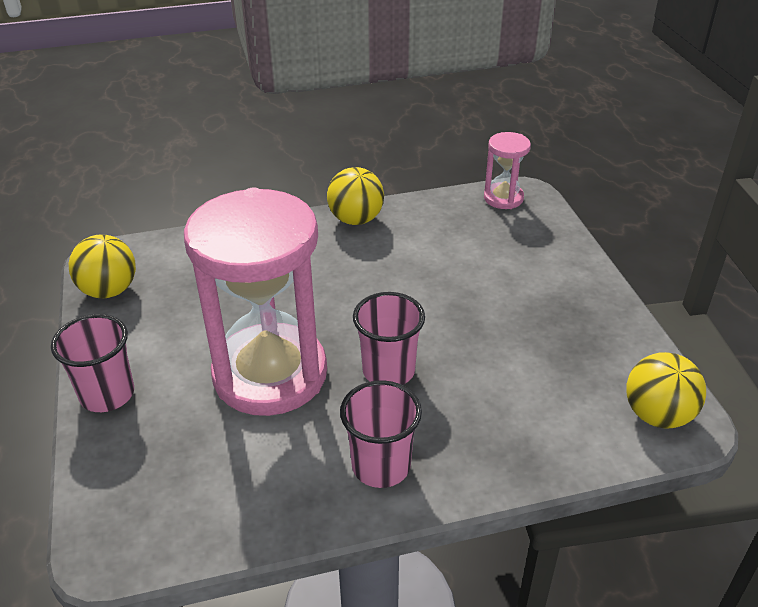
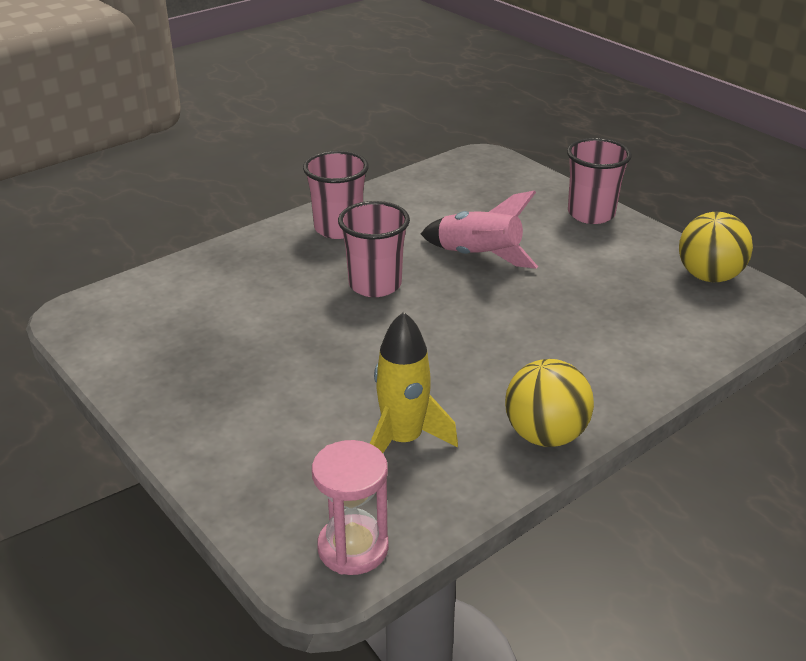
camera: 155 degrees right, 5 degrees down
(270, 374) = (478, 256): pink hourglass -> pink rocket
(445, 239) = (403, 440): none -> yellow rocket
(657, 415) = (105, 315): yellow ball -> none

